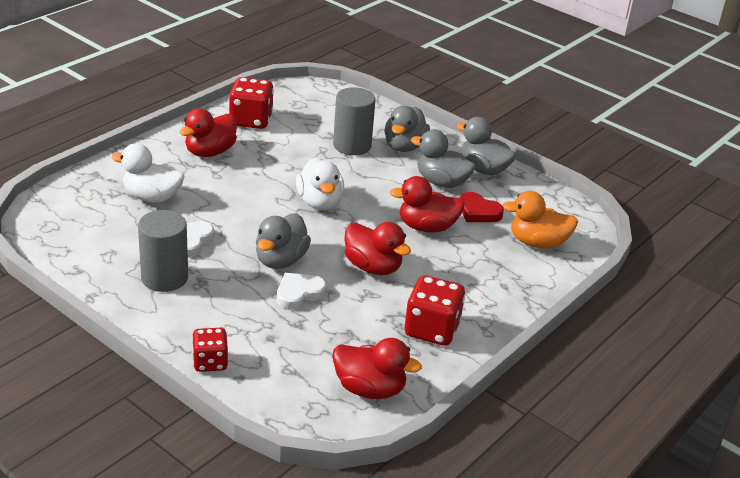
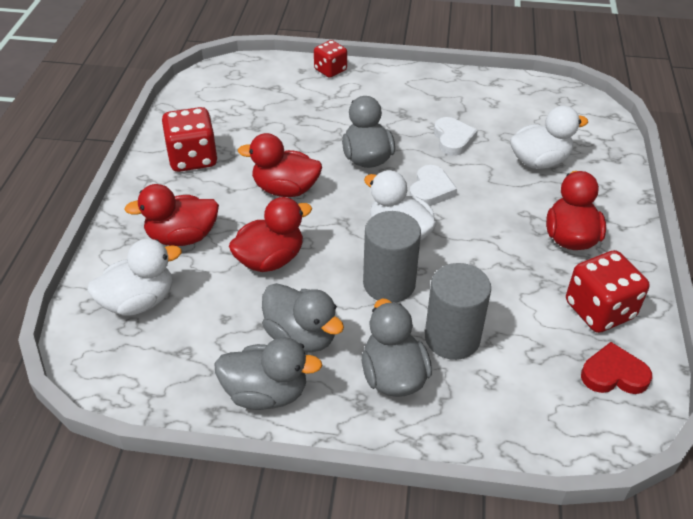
camera: 150 degrees right, 10 degrees up
(164, 278) = (431, 105): grey cylinder -> grey cylinder (389, 284)
(299, 294) = (322, 138): white heart -> white heart (430, 190)
(370, 389) = (208, 99): red duck -> red duck (182, 237)
(441, 182) = (301, 336): grey duck -> grey duck turned 45 degrees clockwise
(478, 212) = (229, 312): red heart -> red heart (613, 374)
(537, 243) = (139, 301): orange duck -> white duck

